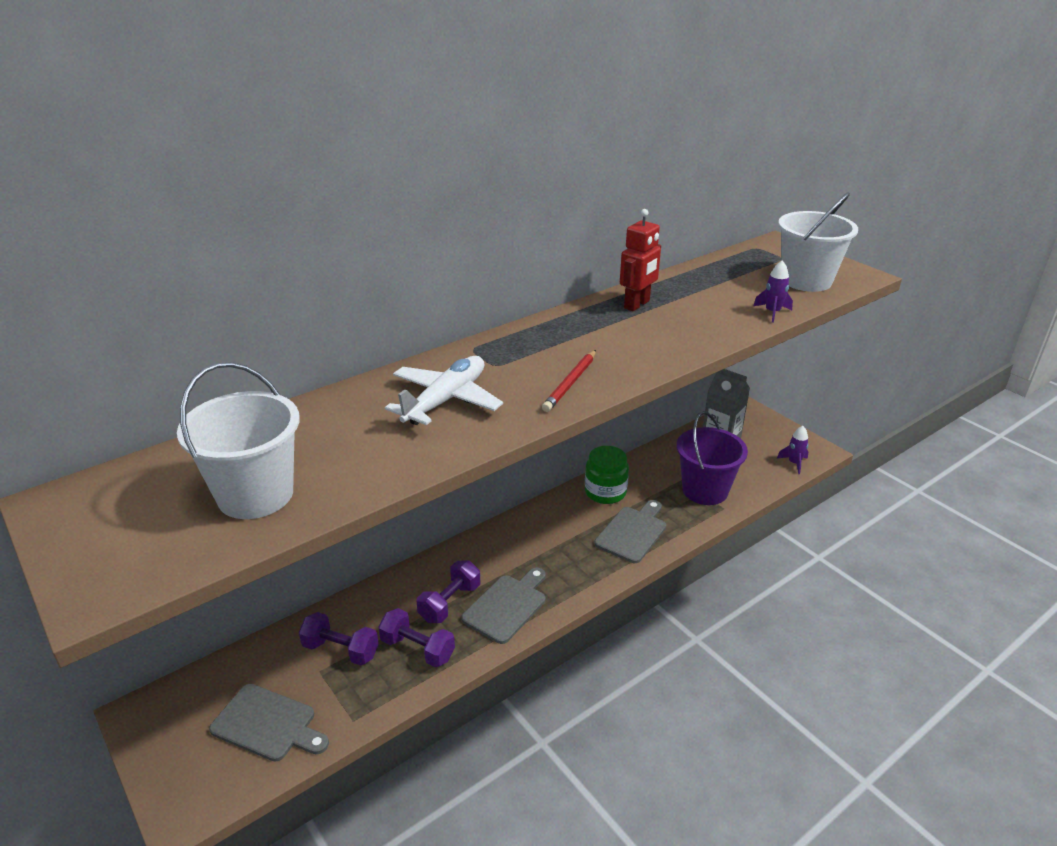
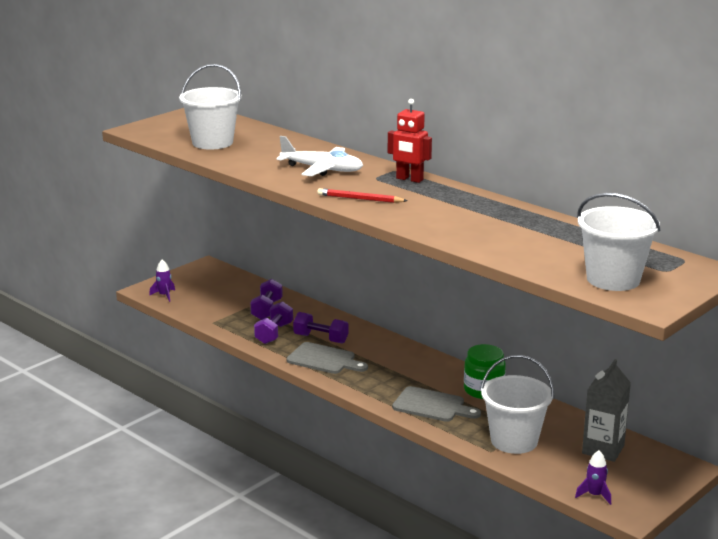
camera: 80 degrees right, 10 degrees down
(268, 724) = (205, 299): grey cutting board -> none
(637, 305) = (504, 214): red robot -> red robot (409, 179)
(705, 490) = (514, 441): purple bucket -> white bucket
(772, 312) = (525, 263): purple rocket -> purple rocket (164, 295)

